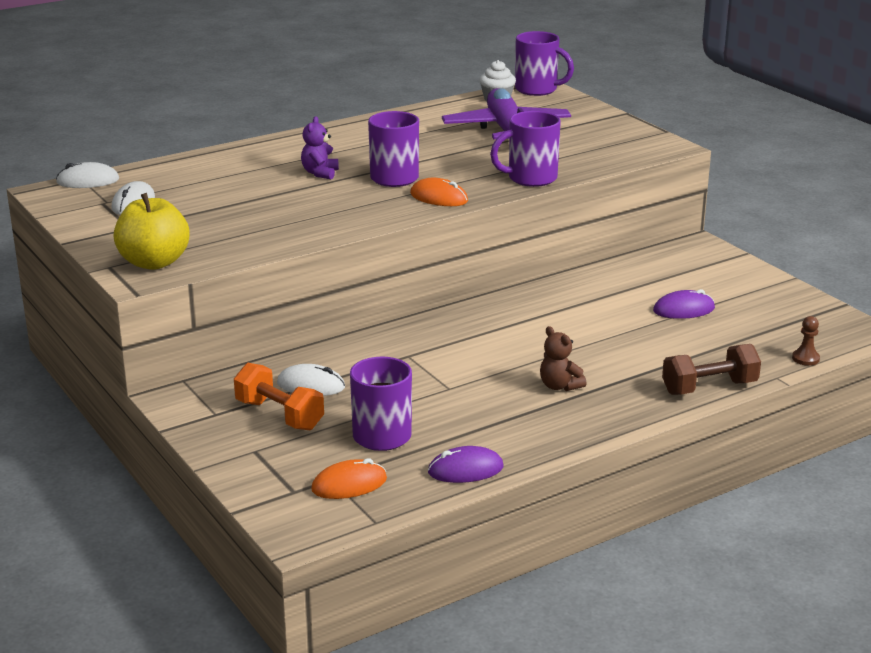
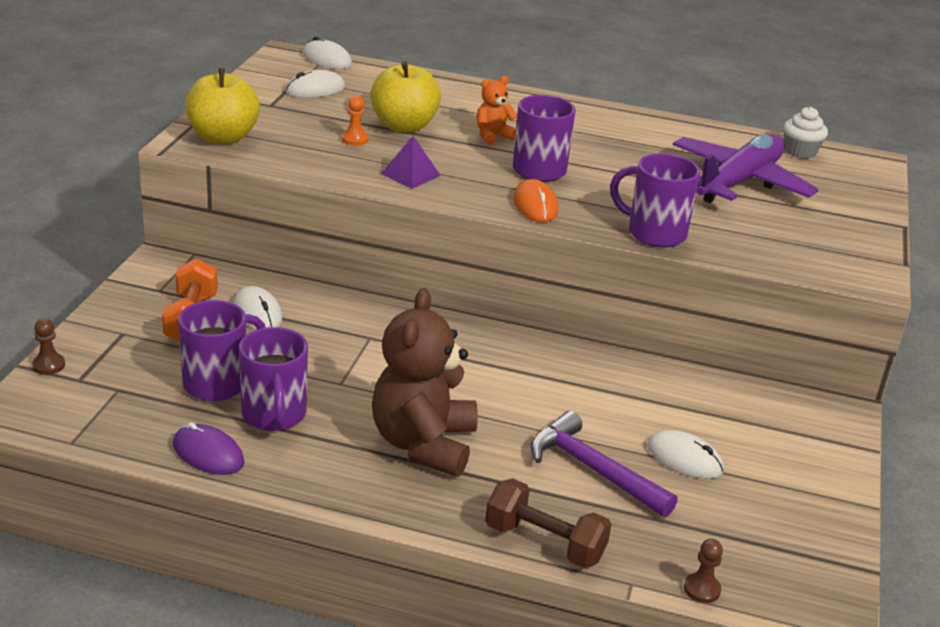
camera: 45 degrees right, 5 degrees up
(243, 218) = (355, 139): none -> orange pawn
(252, 195) = (404, 126): none -> yellow apple
(253, 498) = (49, 365): none -> brown pawn
(320, 173) = (493, 136): purple teddy bear -> orange teddy bear
(330, 219) = (410, 174): none -> purple pyramid
(349, 484) = (118, 402): orange mouse -> none
(537, 90) = (862, 162): purple mug -> purple mug (274, 415)
(559, 386) = (423, 444): brown teddy bear -> brown teddy bear, size x2.13
(658, 342) = (593, 469): none -> purple hammer
(683, 309) = (684, 458): purple mouse -> white mouse

